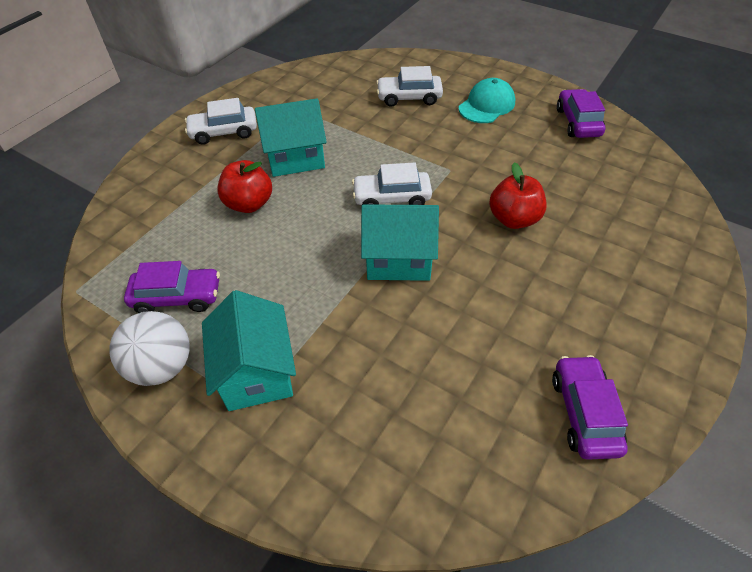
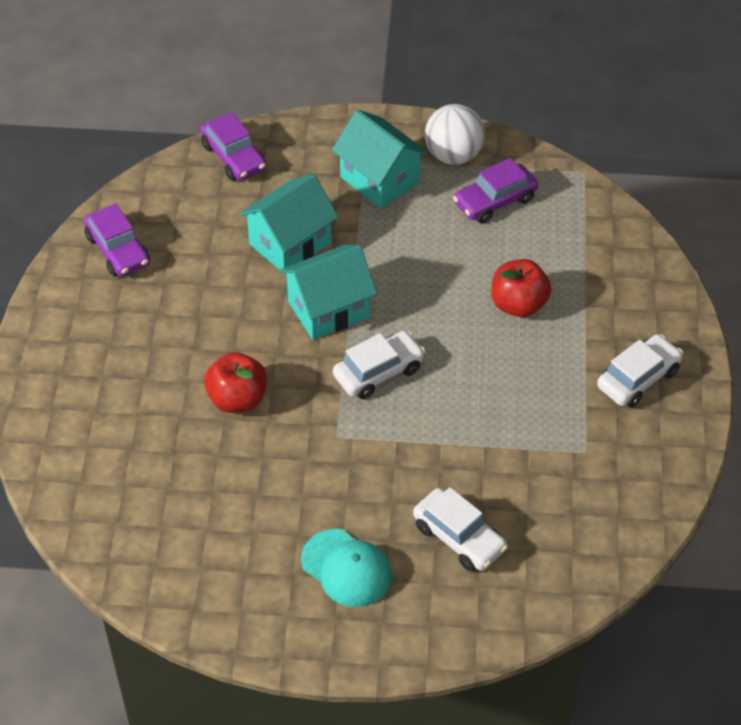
camera: 150 degrees right, 0 degrees up
(295, 158) = (522, 379): turquoise house -> turquoise house (290, 243)
(409, 97) = (459, 537): white car -> white car turned 75 degrees clockwise
(486, 105) = (346, 568): turquoise cap -> turquoise cap turned 60 degrees counterclockwise
(577, 122) = (212, 587): purple car -> purple car (234, 157)

